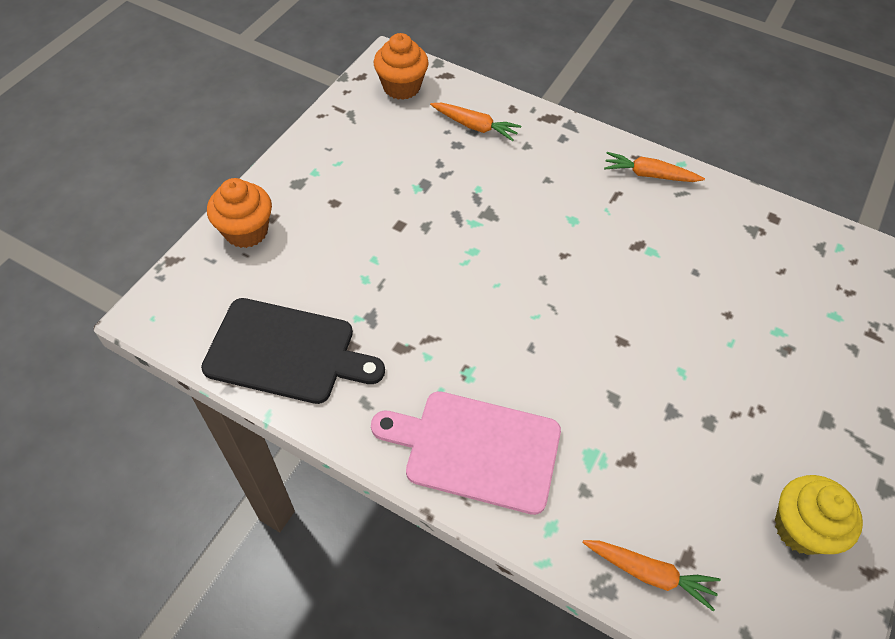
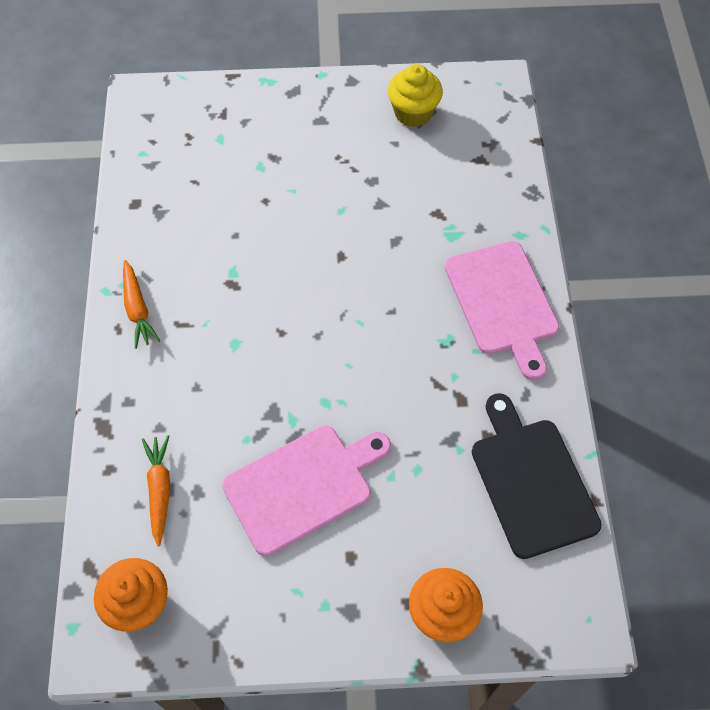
camera: 120 degrees left, 5 degrees up
(412, 202) = (303, 486): none -> pink cutting board
(649, 573) = (505, 174): orange carrot -> none

